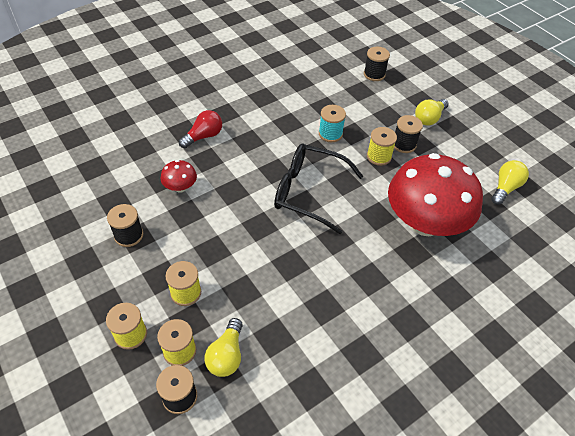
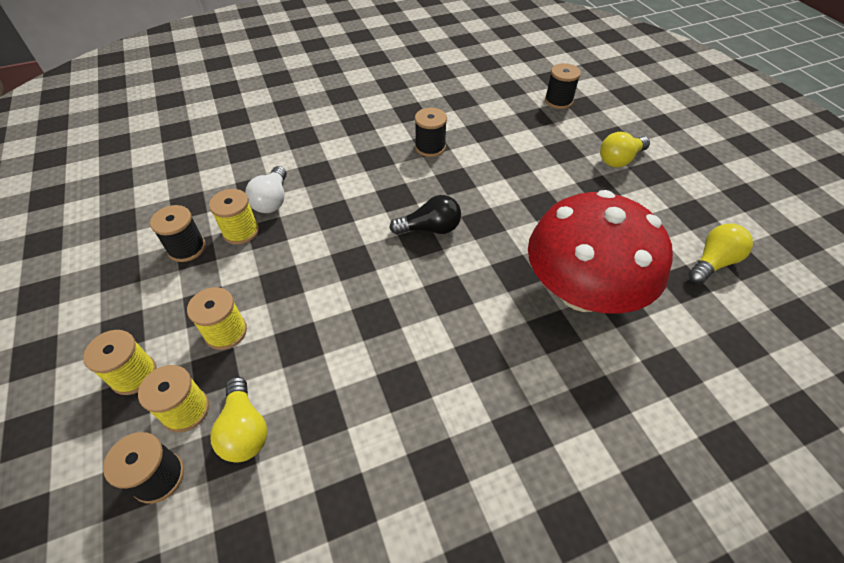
camera: 15 degrees right, 0 degrees up
(180, 187) = (272, 200): red mushroom -> white light bulb
(204, 136) = (323, 146): red light bulb -> none
(226, 355) = (244, 430): yellow light bulb -> yellow light bulb turned 45 degrees counterclockwise
(308, 192) = (430, 228): black glasses -> black light bulb
(330, 134) = (481, 162): turquoise spool -> none
(379, 156) = (538, 197): yellow spool -> yellow spool (241, 231)
(404, 144) = (576, 187): black spool -> black spool (430, 147)

